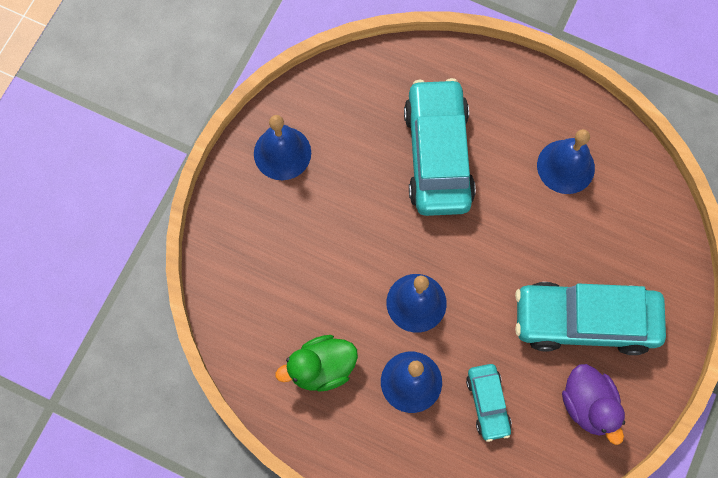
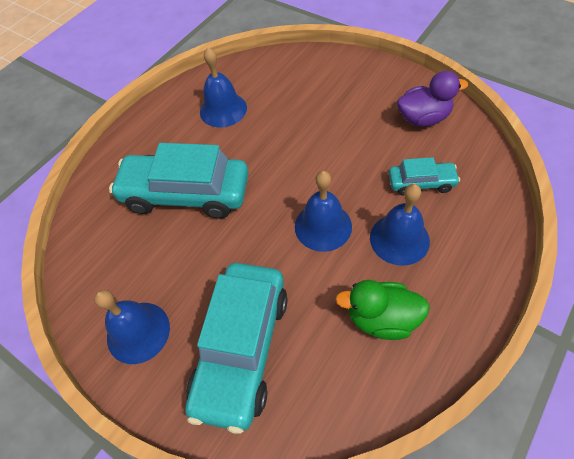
camera: 75 degrees left, 15 degrees down
(321, 368) = (381, 318): green duck -> green duck turned 105 degrees clockwise
(585, 321) = (354, 112): turquoise car -> turquoise car (242, 348)

